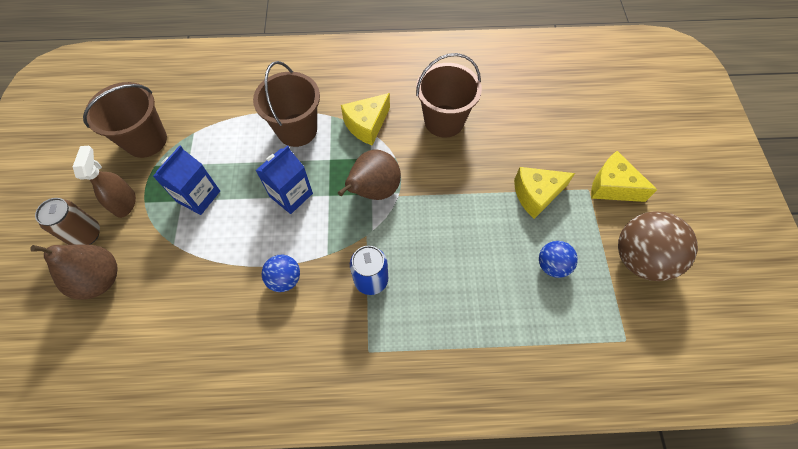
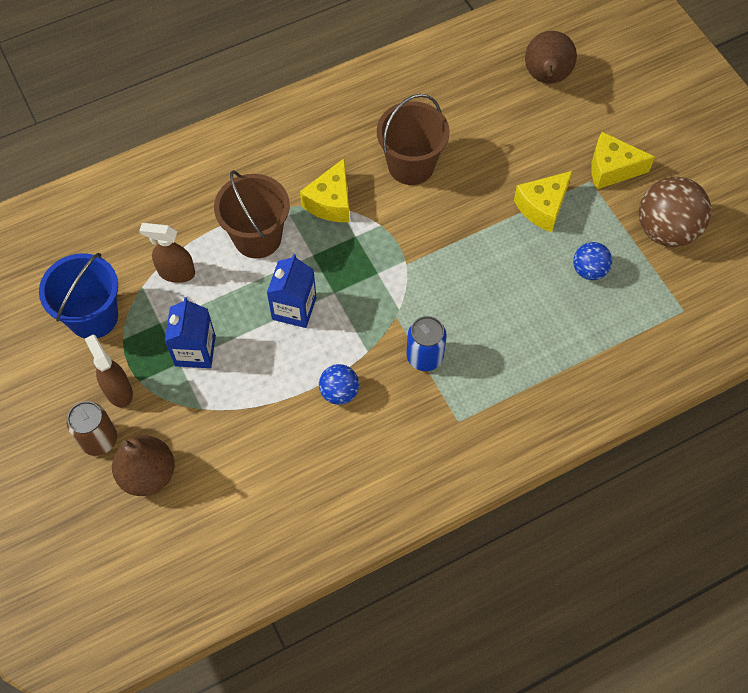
camera: 25 degrees left, 0 degrees up
(146, 140) = (93, 316): brown bucket -> blue bucket
(223, 132) = (176, 272): none -> brown spray bottle
(374, 191) = (378, 269): brown pear -> brown pear (546, 77)

